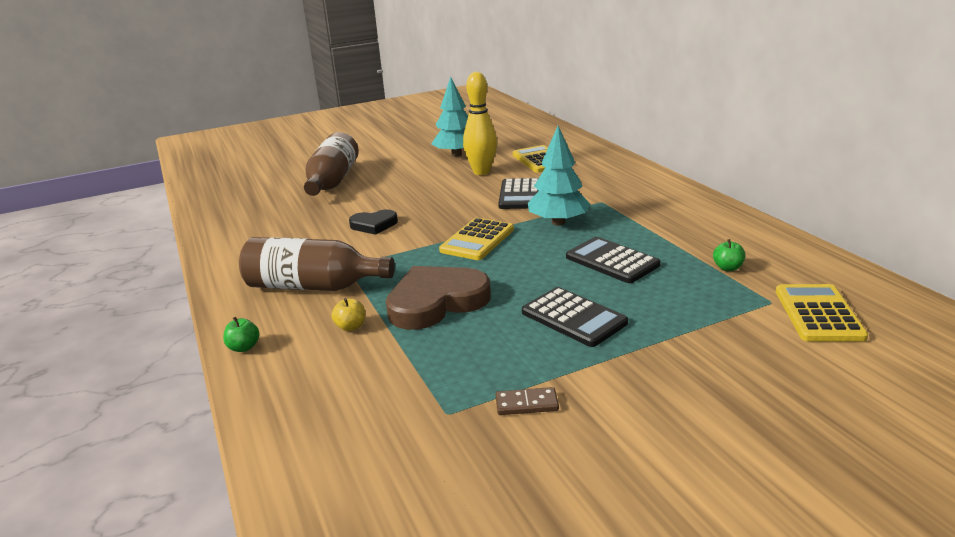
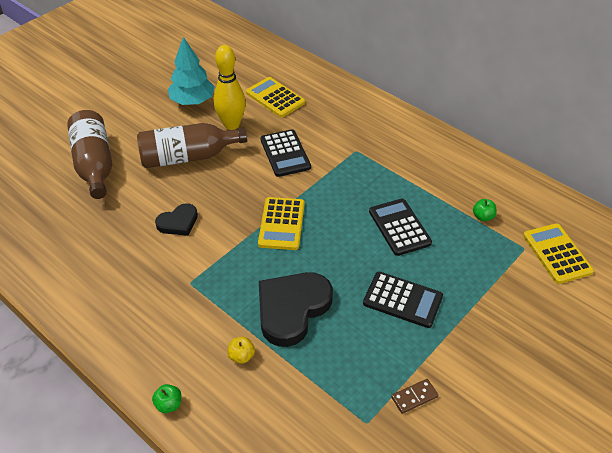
camera: 25 degrees left, 20 degrees up
(313, 286) = (177, 317): brown bottle -> brown bottle (188, 157)
(436, 302) = (292, 309): brown heart -> black heart
(558, 222) = (335, 186): turquoise tree -> none
(612, 261) = (399, 227): black calculator -> black calculator turned 45 degrees clockwise

